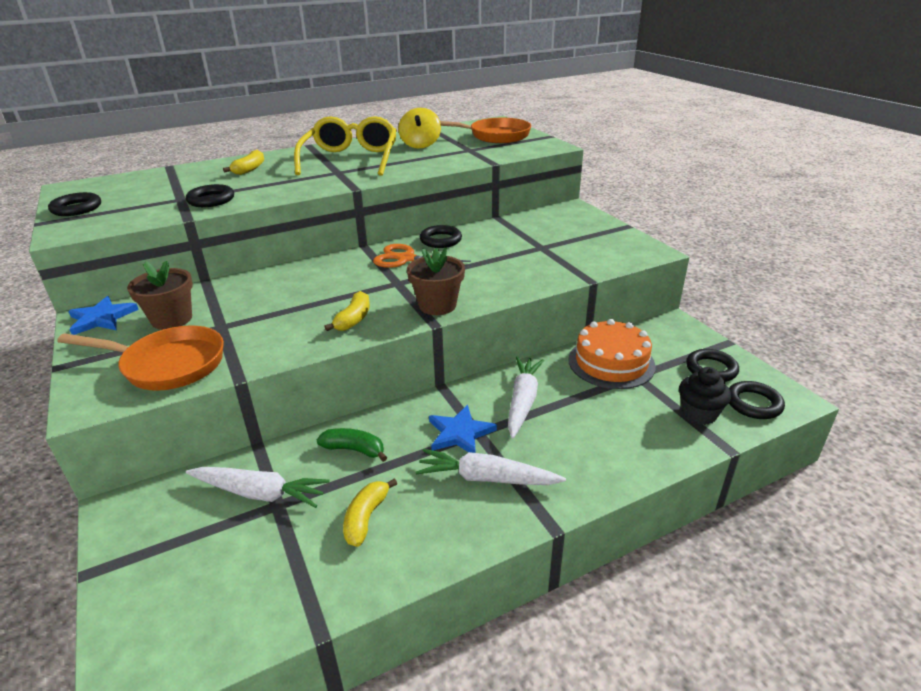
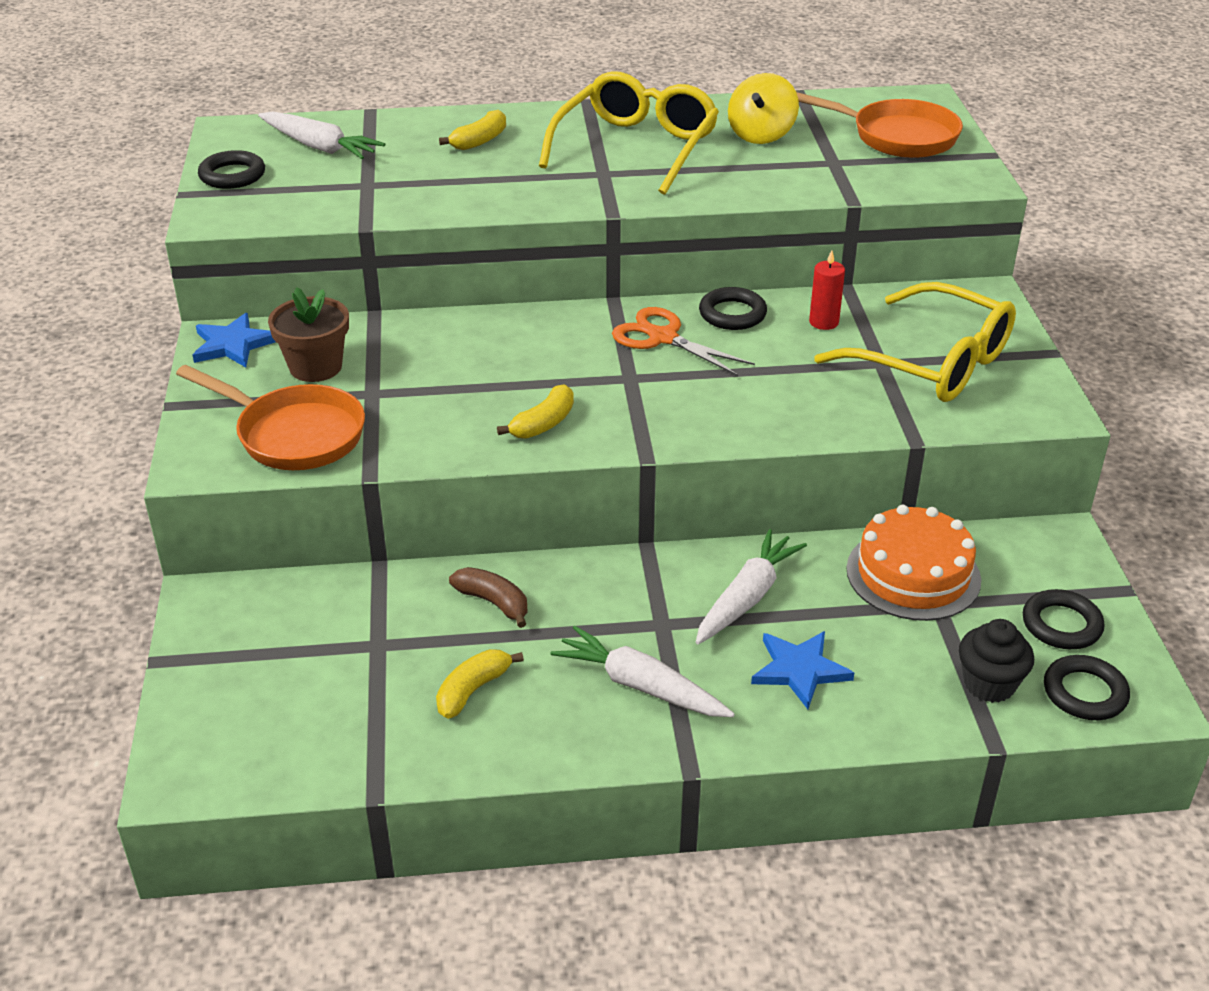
camera: 20 degrees right, 5 degrees up
(211, 200) = (406, 196): black ring -> none
(259, 493) = (362, 625): white carrot -> white carrot (319, 147)
(354, 449) = (493, 602): green banana -> brown banana
(437, 305) = (666, 429): brown flower pot -> none
(460, 433) = (637, 618): blue star -> blue star (799, 670)
(496, 235) = (824, 322): none -> red candle
(569, 242) = (932, 362): none -> yellow glasses

